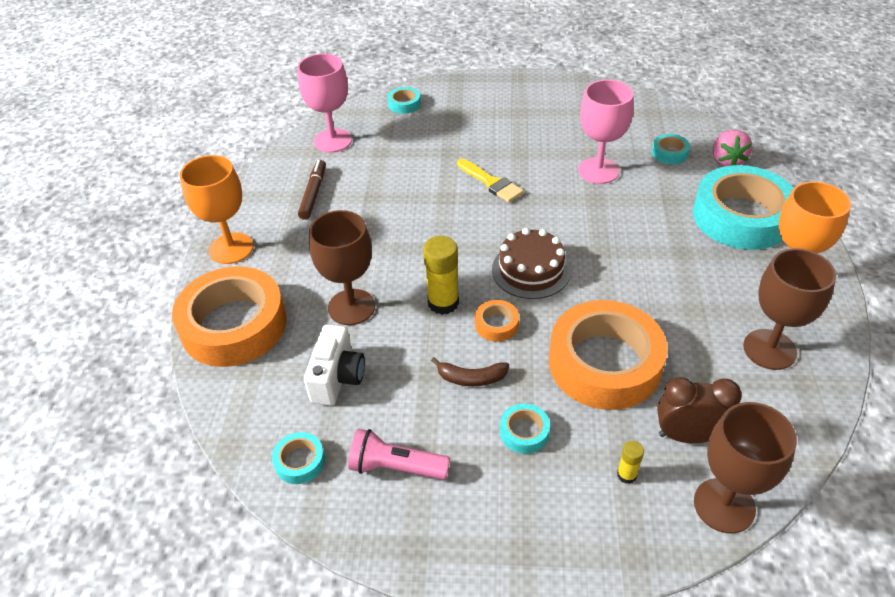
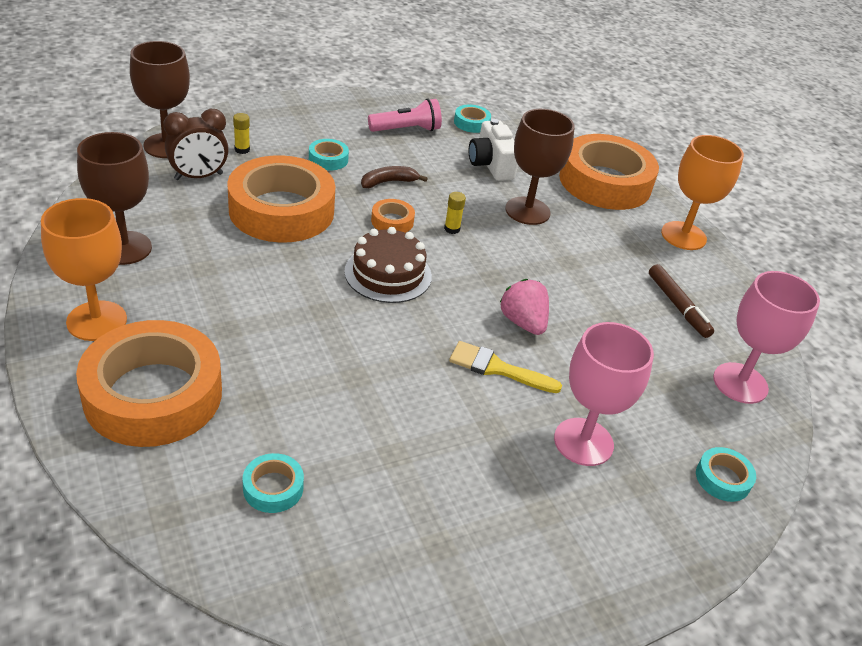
camera: 145 degrees right, 5 degrees down
(443, 303) = (452, 229): yellow glue stick -> yellow glue stick, size x0.52
(598, 171) = (369, 423): pink goblet -> pink goblet (583, 442)
(727, 160) = (177, 496): pink strawberry -> pink strawberry (523, 322)
(741, 217) = (153, 394): turquoise tape -> orange tape

